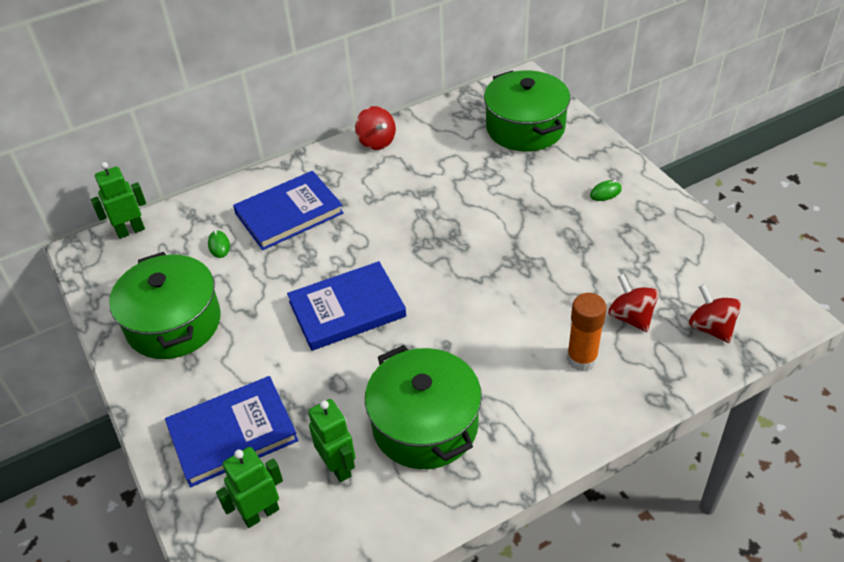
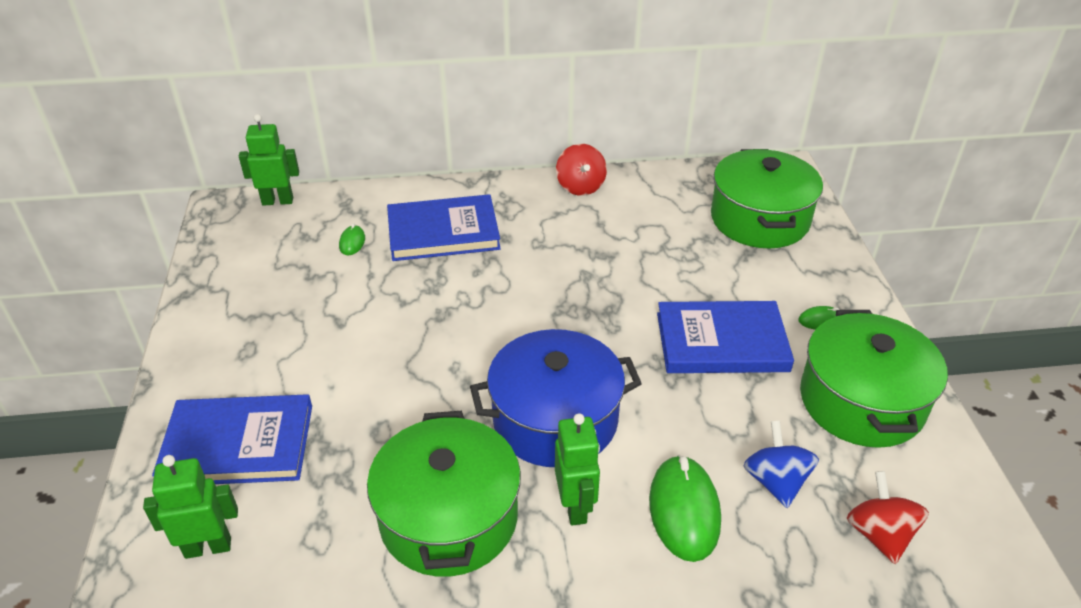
camera: 20 degrees right, 5 degrees down
(173, 323) = (257, 306): green pot -> green pot (861, 401)
(338, 467) = (323, 528): green robot -> green robot (575, 507)
(347, 309) = (441, 353): blue book -> blue book (721, 342)
(460, 328) = (555, 419): none -> blue pot
(582, 359) = (684, 510): orange glue stick -> green mouse
(630, 317) = (775, 481): red spinning top -> blue spinning top

